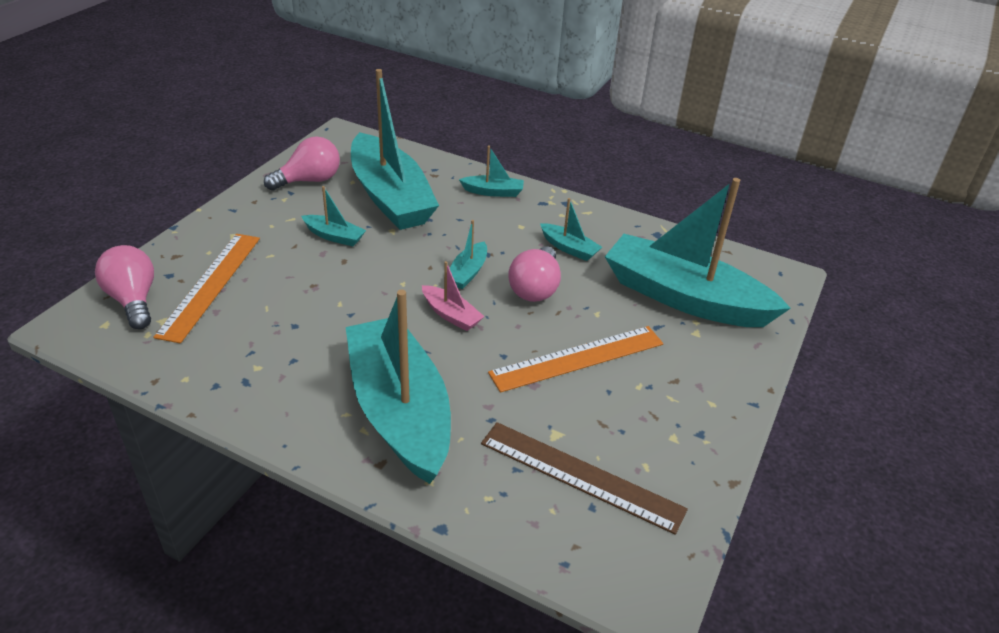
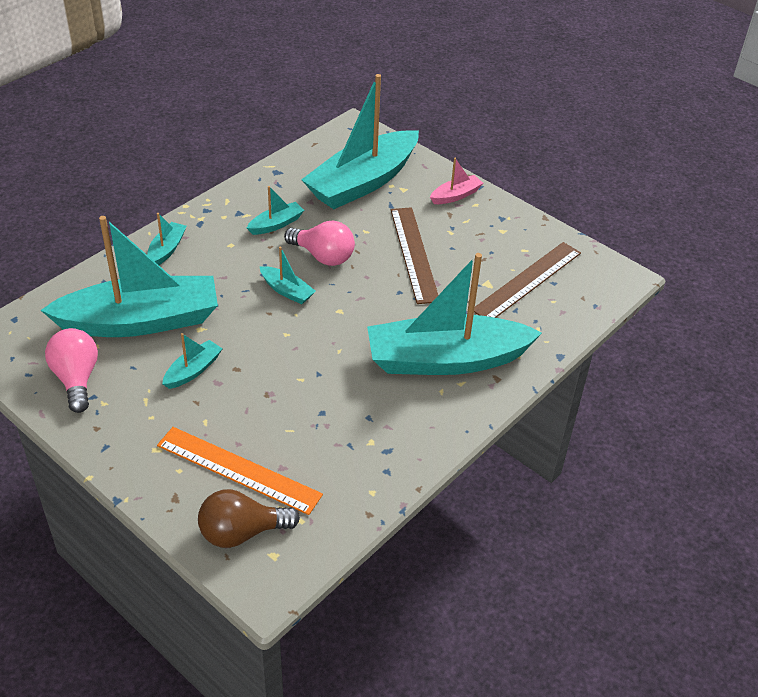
camera: 75 degrees left, 5 degrees up
(133, 300) = (242, 532): pink light bulb -> brown light bulb
(451, 315) = (341, 311): pink boat -> pink boat (455, 195)
(577, 358) = (414, 254): orange ruler -> brown ruler

